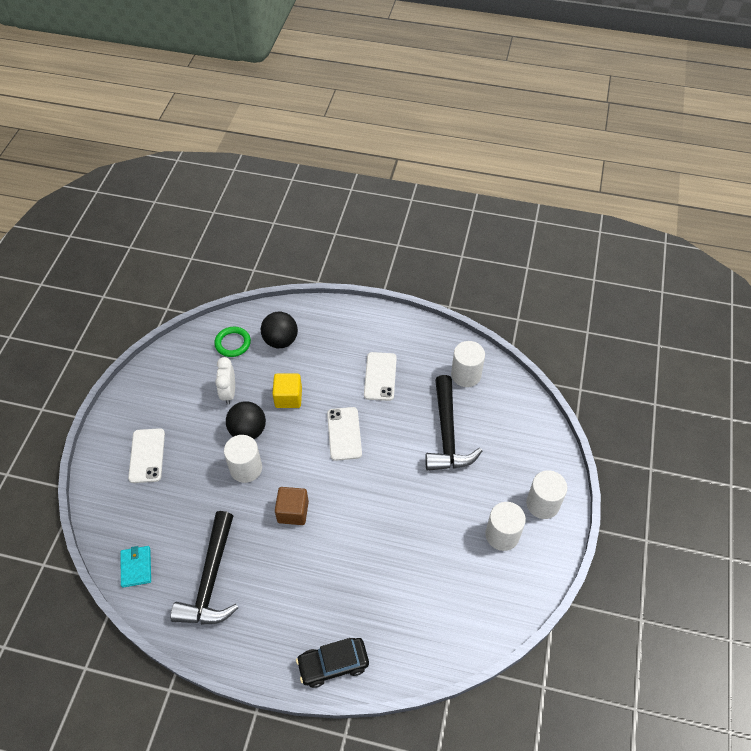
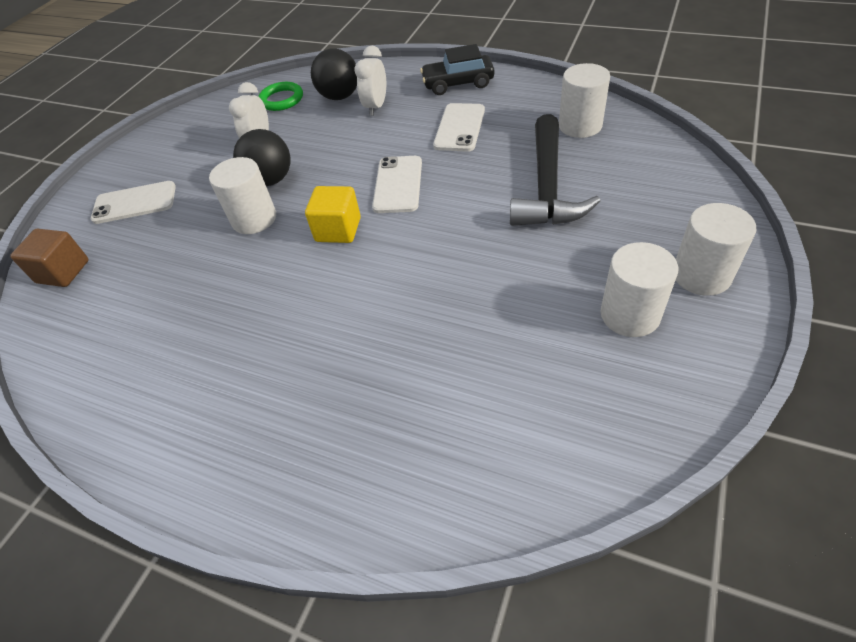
camera: 15 degrees right, 5 degrees down
(136, 567) = (61, 327): turquoise wallet -> none
(147, 455) = (134, 203): white phone -> white phone turned 75 degrees clockwise
(211, 580) = (155, 350): black hammer -> none
(288, 397) = (333, 148): yellow cube -> yellow cube (338, 230)
(293, 512) = (302, 270): brown cube -> brown cube (63, 272)
(312, 353) = (376, 107): none -> white clock
(333, 664) = (304, 494): black car -> black car (458, 83)

